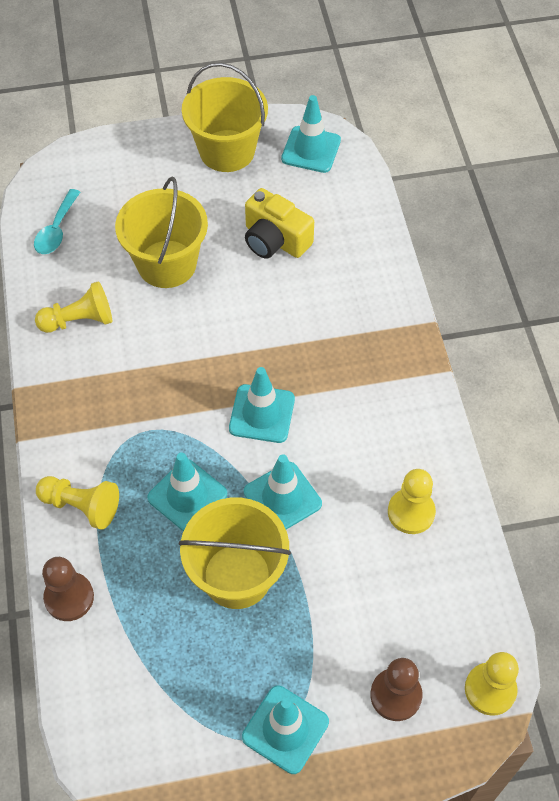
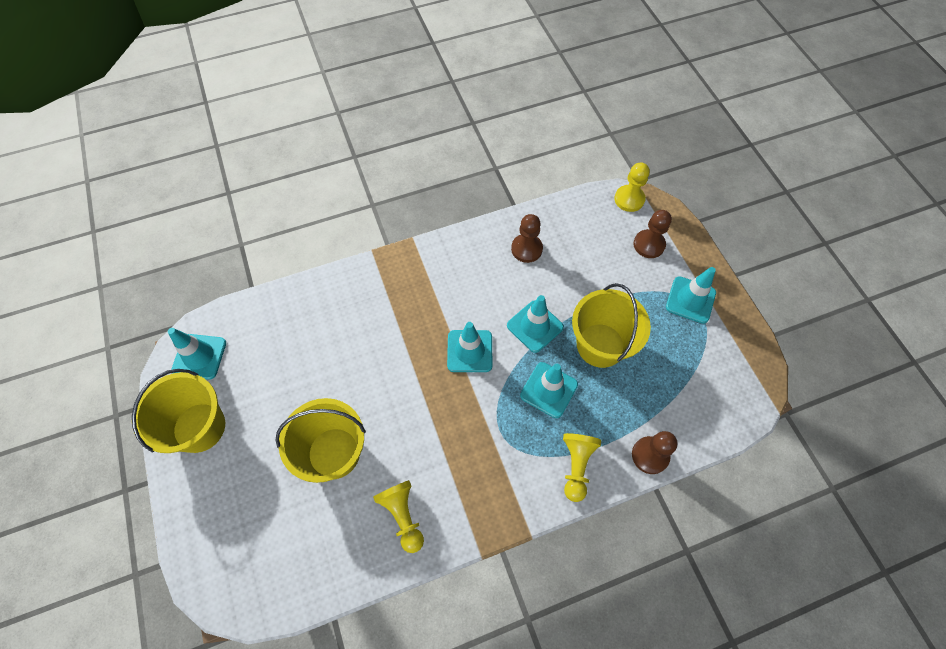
camera: 100 degrees left, 5 degrees up
(56, 229) = (300, 568): turquoise spoon -> none
(275, 240) = (302, 369): yellow camera -> none
(411, 512) = (526, 249): yellow pawn -> brown pawn

